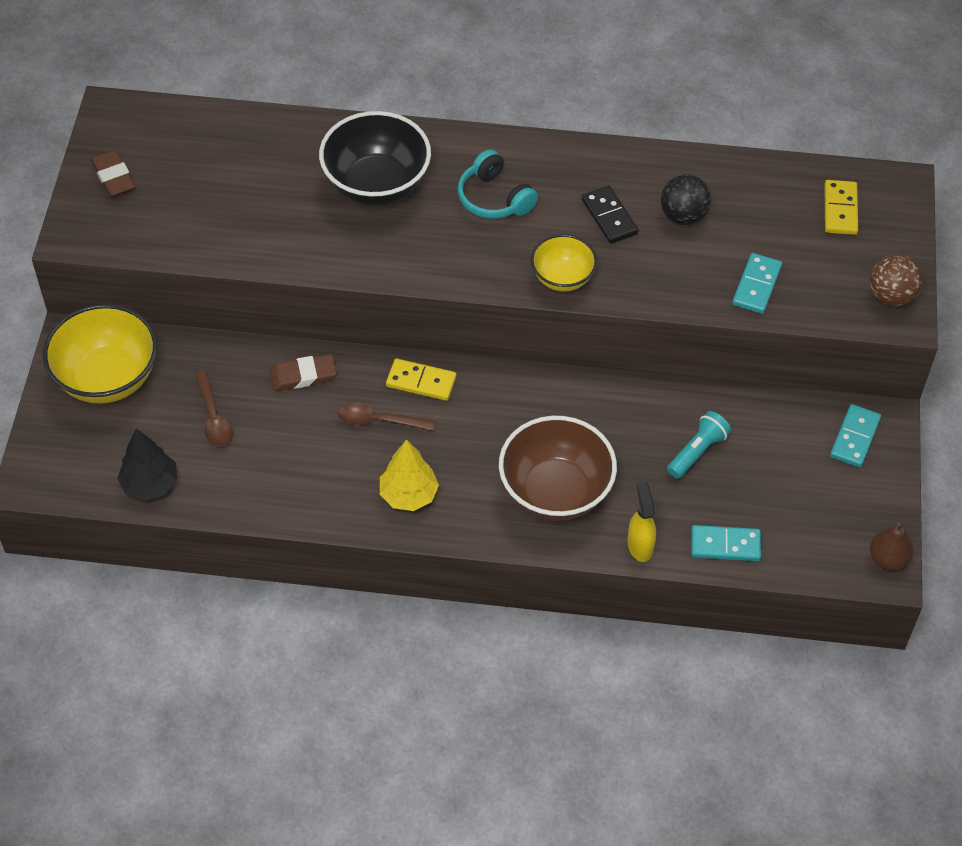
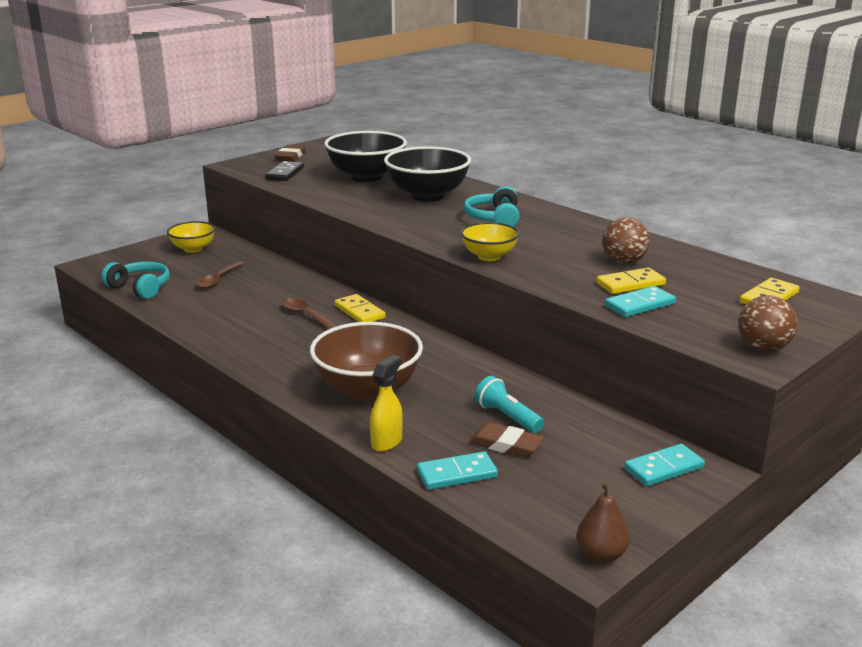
camera: 40 degrees right, 30 degrees down
(107, 378) = (193, 249): yellow bowl -> yellow bowl, size x0.58
(150, 484) = (140, 288): black tree -> turquoise headphones
(263, 178) = (366, 177): none -> black bowl
(303, 375) = (294, 284): brown eraser -> brown eraser (506, 444)
(409, 495) = (270, 350): yellow tree -> none
(609, 217) = (564, 246): black domino -> black domino (285, 173)
(683, 216) = (624, 262): black ball -> brown ball
(697, 452) = (507, 417): turquoise flashlight -> turquoise flashlight turned 120 degrees counterclockwise
(721, 253) = (630, 284): none -> yellow domino
(725, 545) = (457, 474): turquoise domino -> turquoise domino turned 60 degrees counterclockwise

